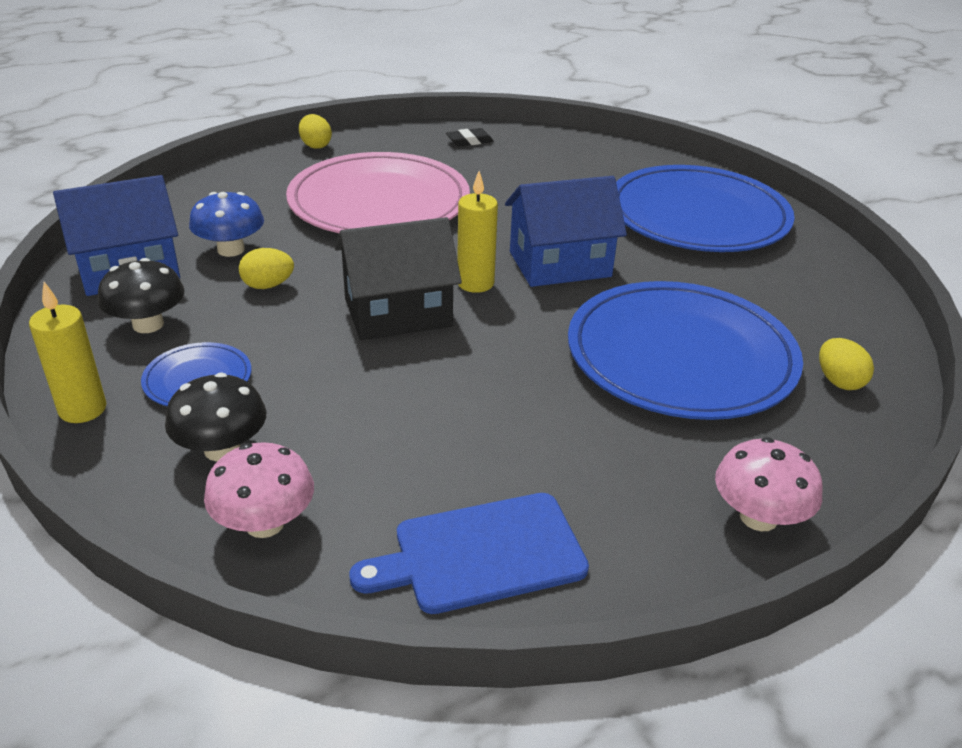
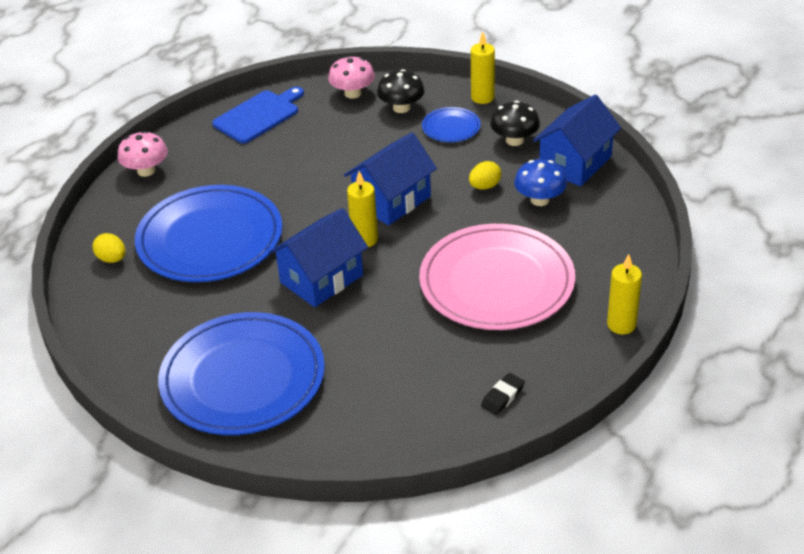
camera: 155 degrees right, 5 degrees up
(315, 145) = (621, 325): yellow egg -> yellow candle
(398, 313) = (392, 200): black house -> blue house

